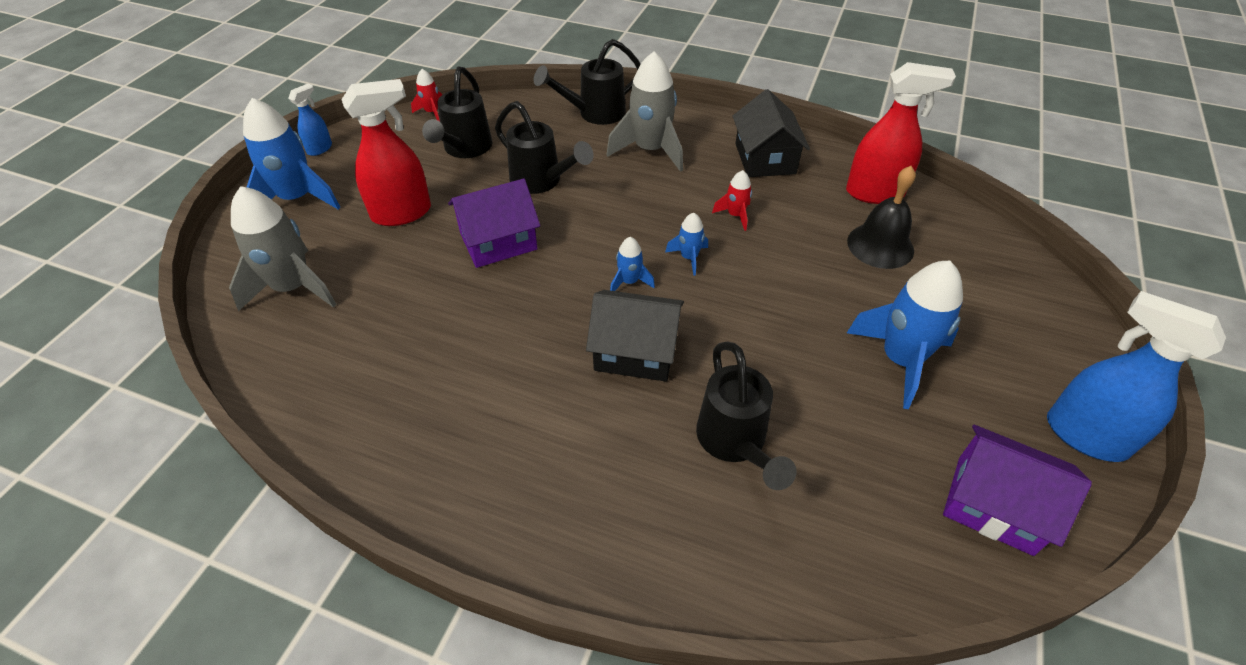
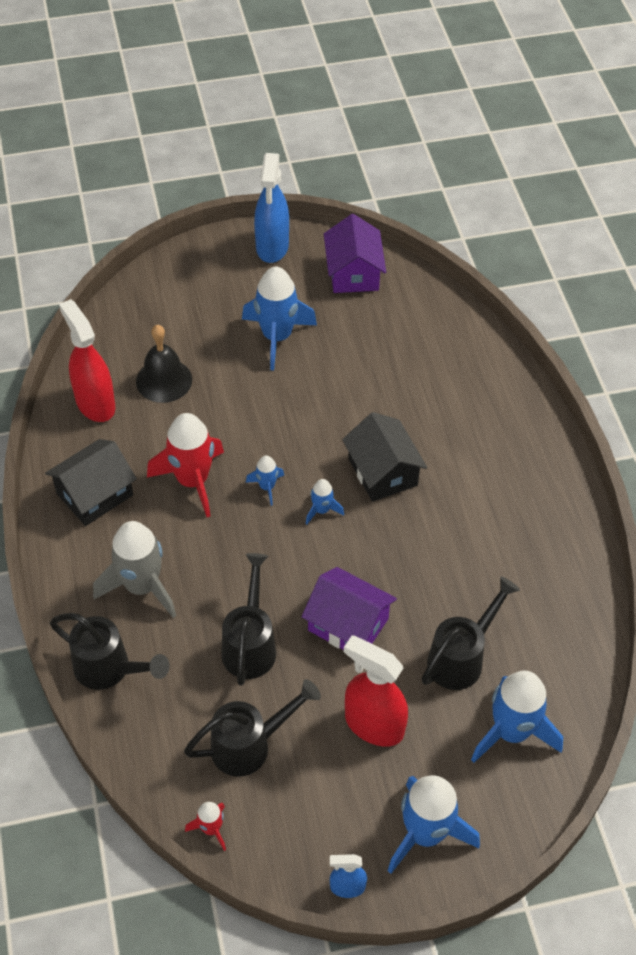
camera: 125 degrees left, 5 degrees up
(293, 288) = (511, 732): grey rocket -> blue rocket
(735, 215) = (192, 481): red rocket -> red rocket, size x2.08
(735, 443) = (409, 390): black watering can -> black watering can (462, 657)

